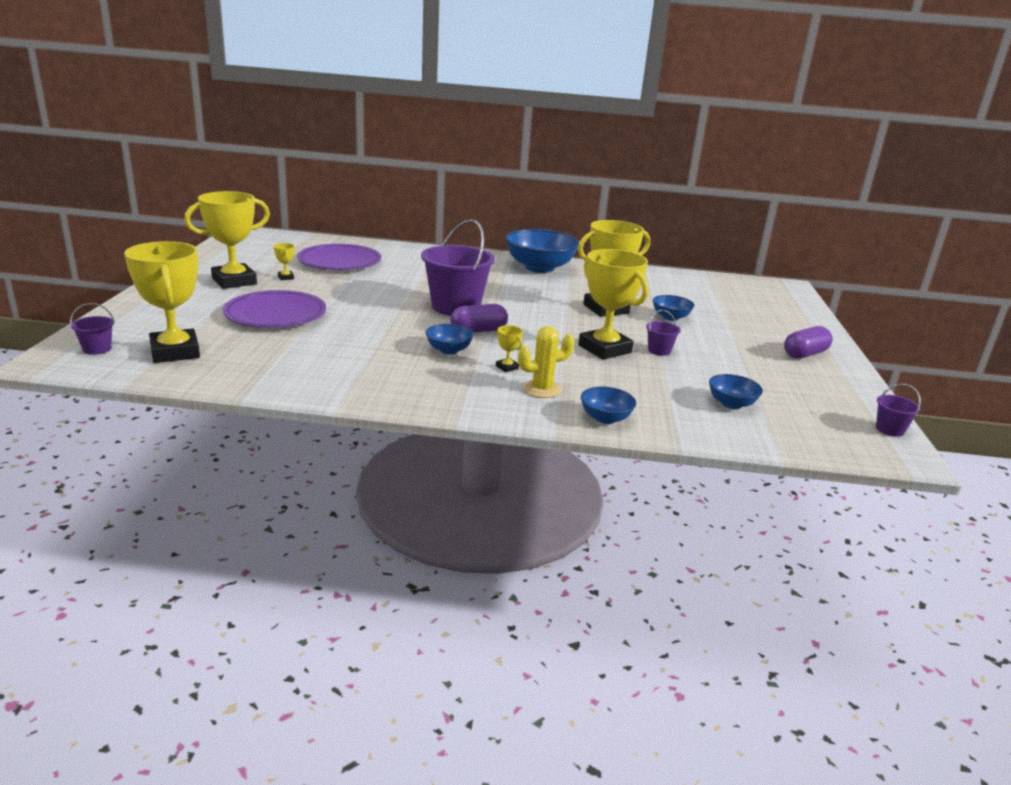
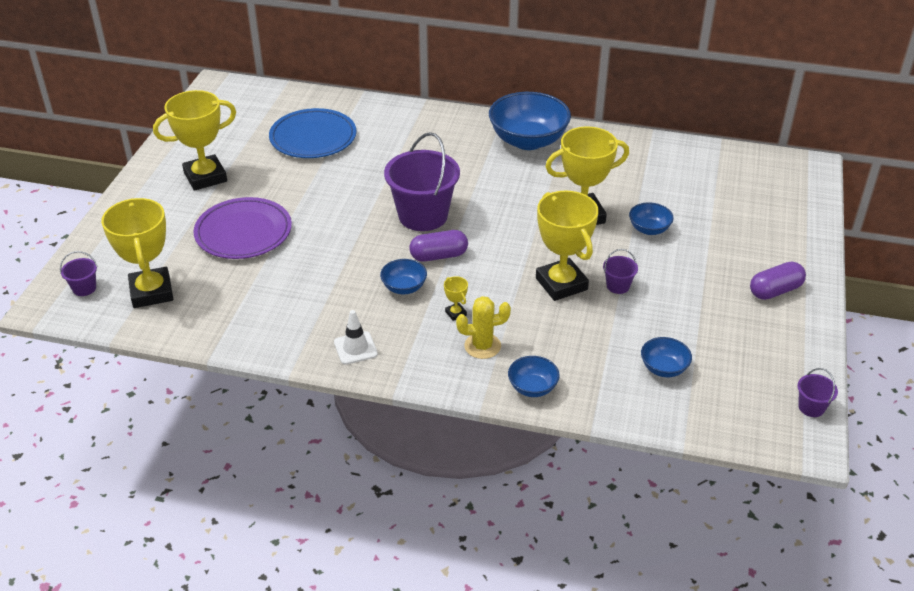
camera: 10 degrees right, 15 degrees up
(286, 277) = (256, 169): yellow trophy -> none
(339, 262) = (313, 137): purple plate -> blue plate
(407, 391) = (355, 348): none -> white traffic cone

